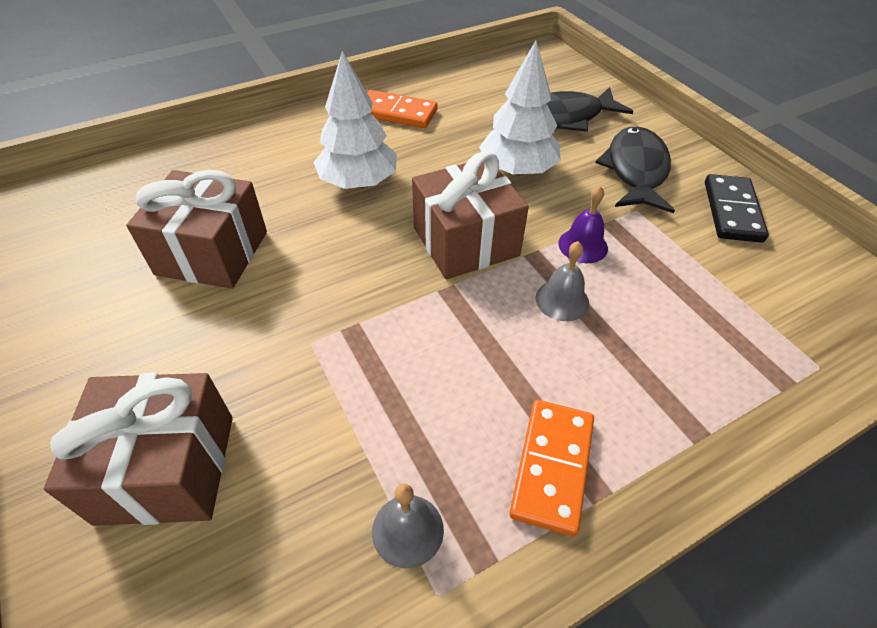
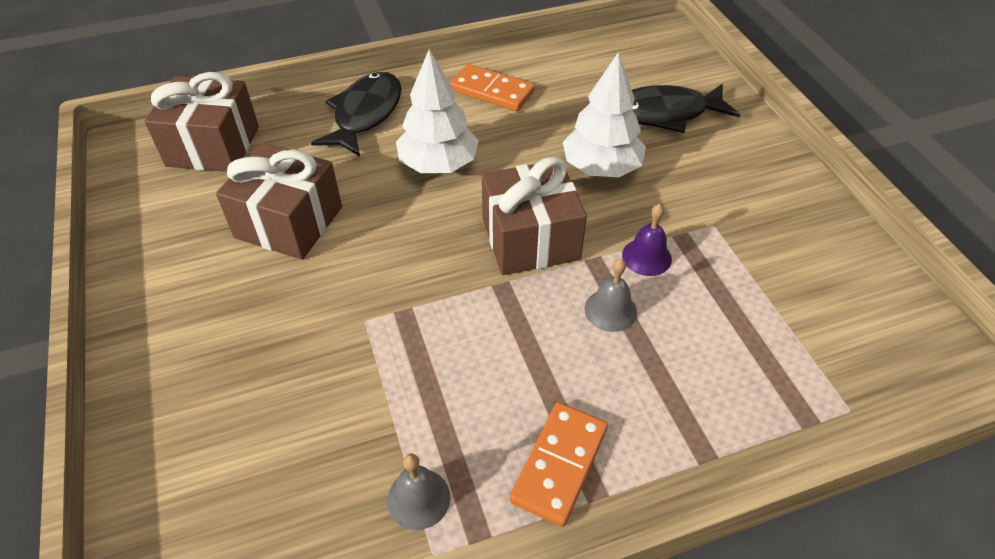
camera: 10 degrees right, 0 degrees up
(167, 468) = (225, 415): brown gift -> brown gift (213, 146)
(635, 171) = (725, 182): black fish -> black fish (365, 114)
(732, 211) = (815, 238): black domino -> none

